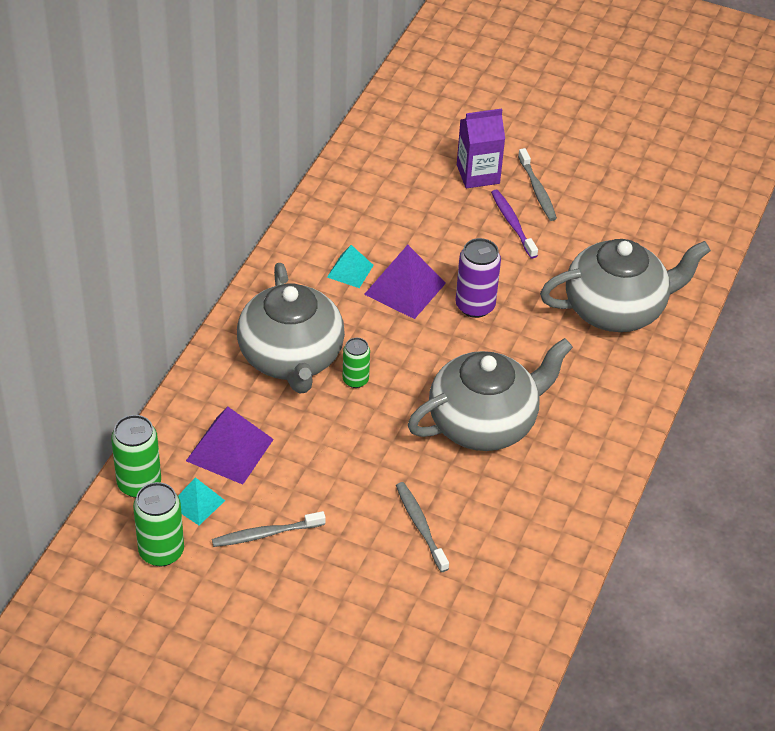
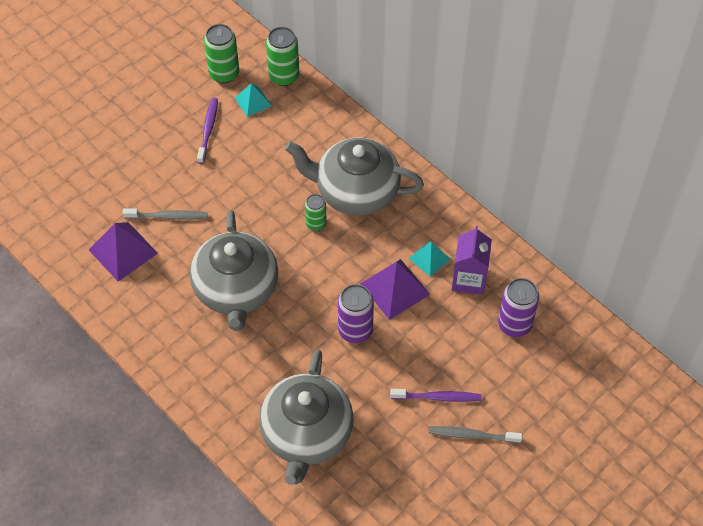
camera: 115 degrees right, 10 degrees up
(230, 450) = (288, 131): purple pyramid -> purple pyramid (123, 251)
(266, 534) = (208, 130): grey toothbrush -> purple toothbrush
(395, 188) = (514, 324): none -> purple can
(478, 174) = (510, 395): purple carton -> purple carton (469, 279)

